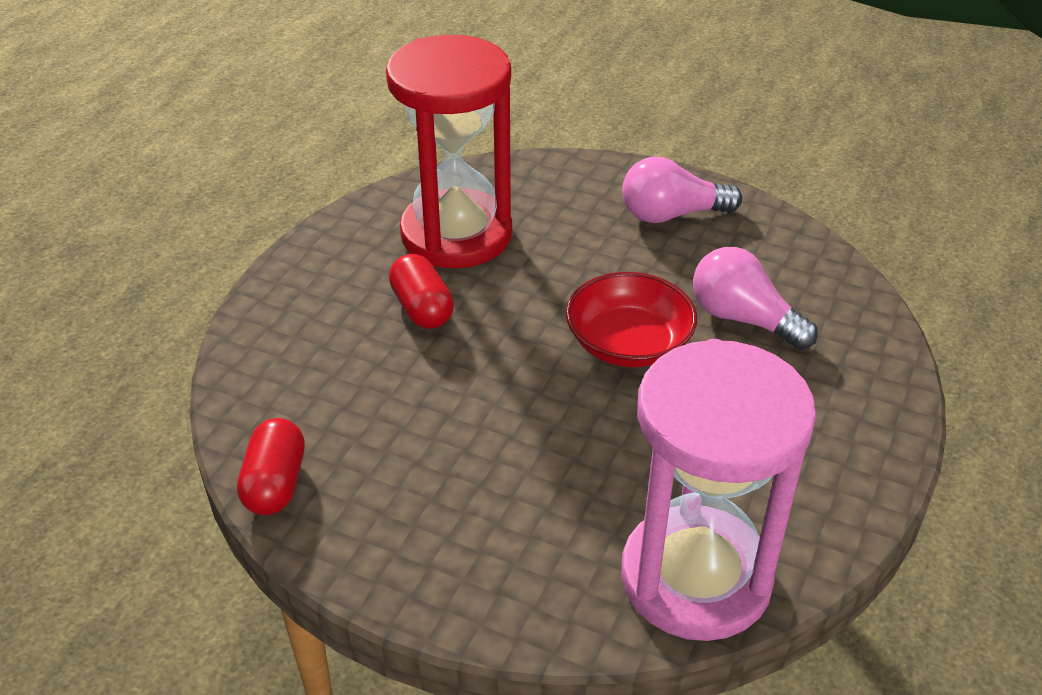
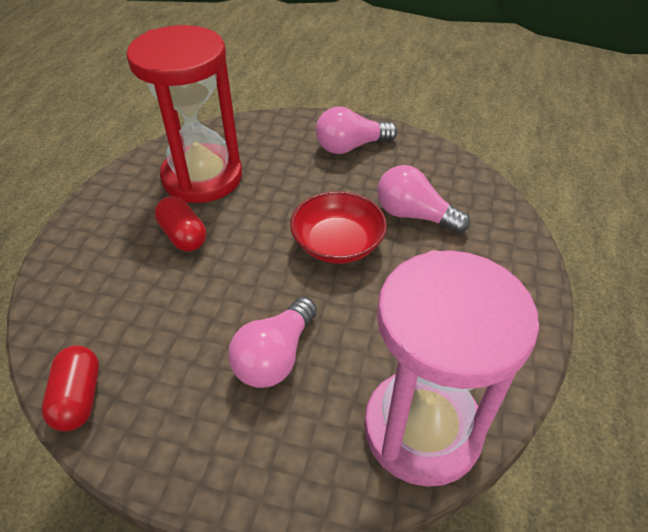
camera: 10 degrees left, 5 degrees up
(522, 470) = (275, 356): none -> pink light bulb

